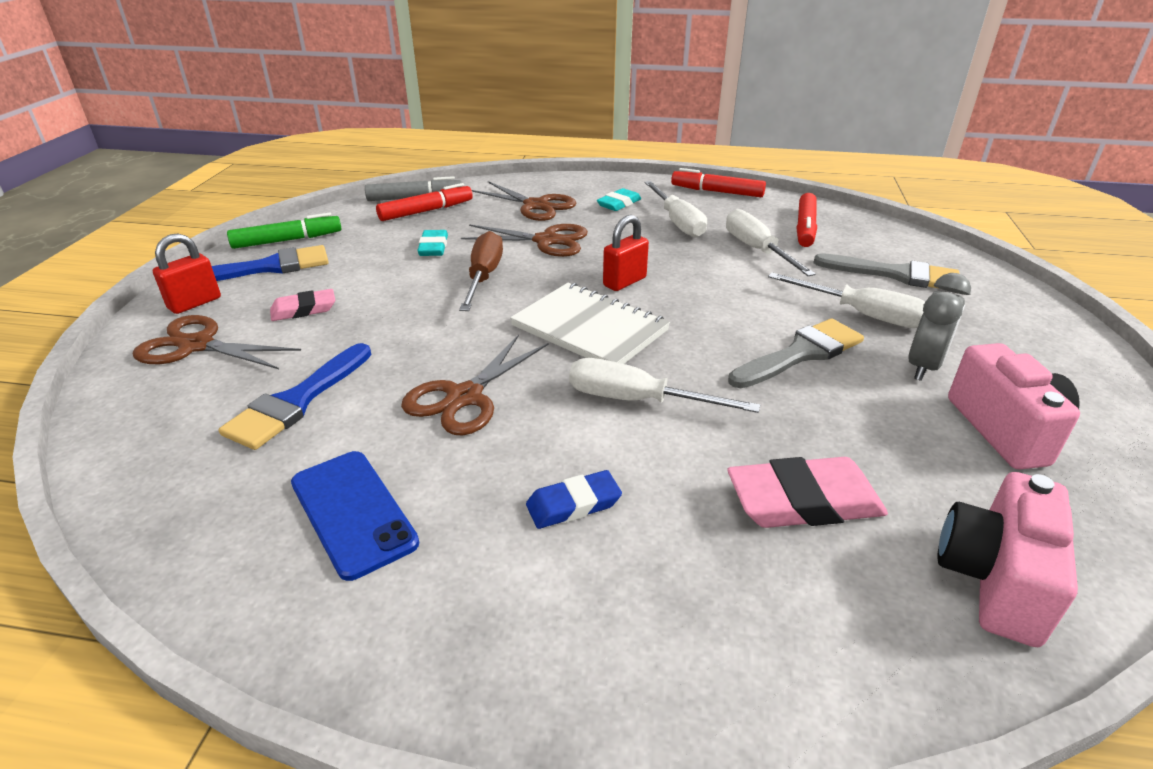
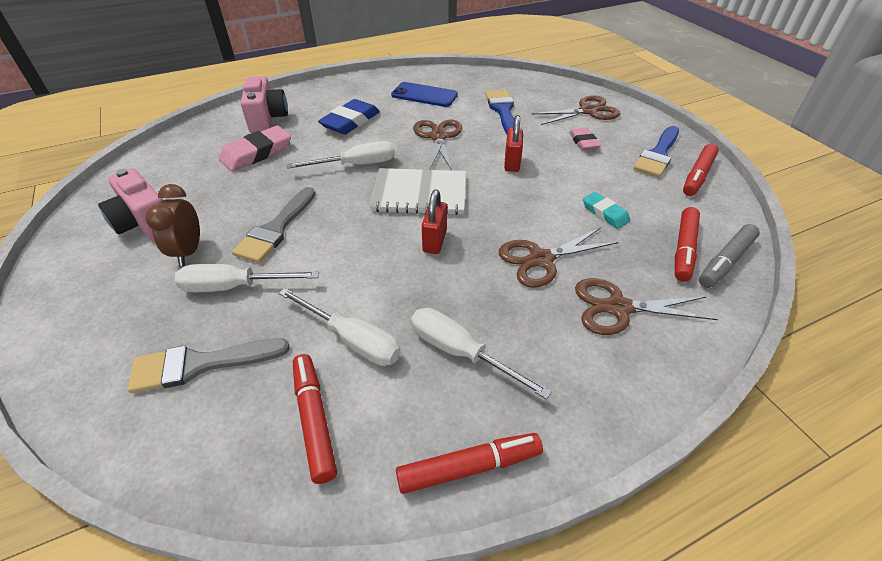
camera: 145 degrees right, 10 degrees up
(194, 303) = (638, 124): red padlock -> red padlock (512, 163)
(287, 240) = (697, 176): green marker -> red marker
(304, 309) = (583, 142): pink eraser -> pink eraser turned 45 degrees counterclockwise
(483, 277) = (531, 203): brown screwdriver -> none
(573, 504) = (350, 121): blue eraser -> blue eraser, size x1.66
(619, 204) = (550, 359): turquoise eraser -> none
(923, 367) = (189, 251): grey clock -> brown clock
(994, 579) = (176, 154): pink camera -> pink camera (267, 119)

